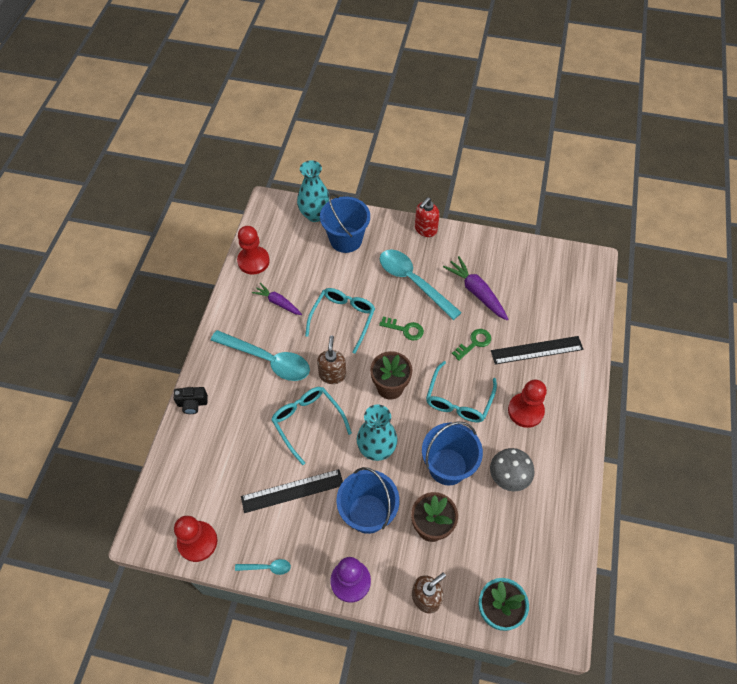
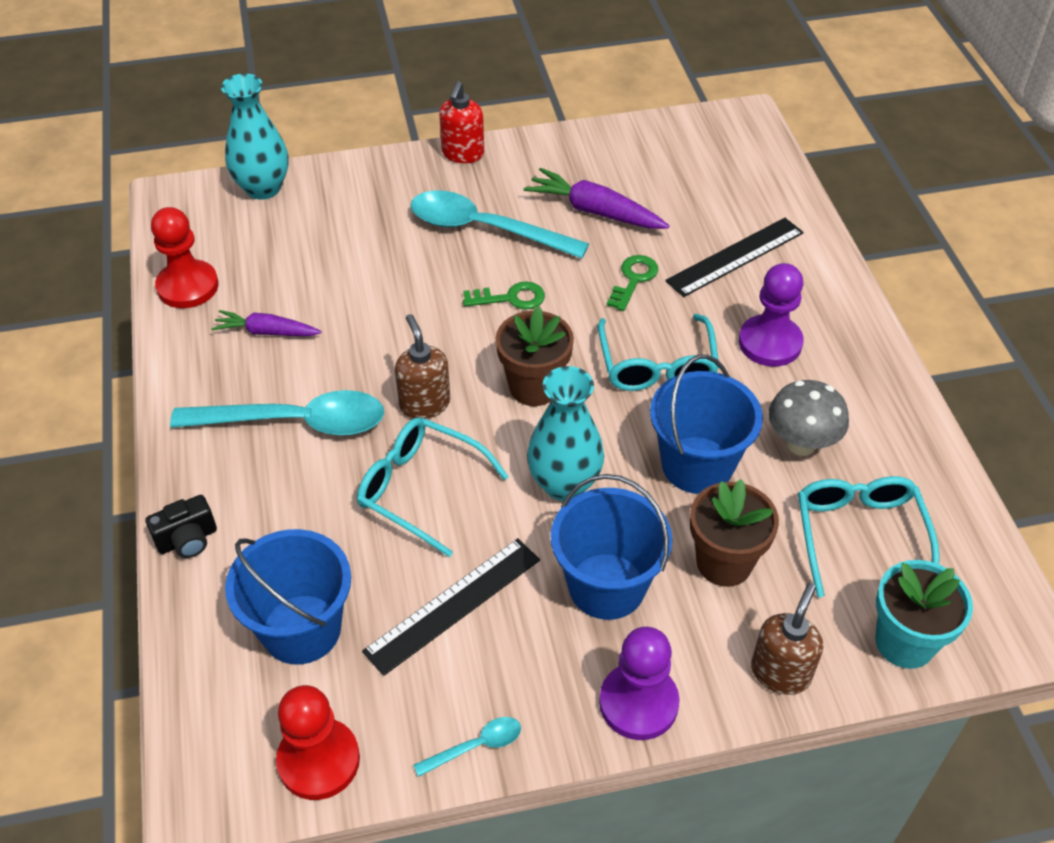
camera: 25 degrees left, 10 degrees down
(343, 318) = (396, 317): turquoise glasses -> turquoise glasses (859, 535)
(346, 239) = (337, 206): blue bucket -> blue bucket (301, 629)
(525, 411) = (770, 343): red pawn -> purple pawn

